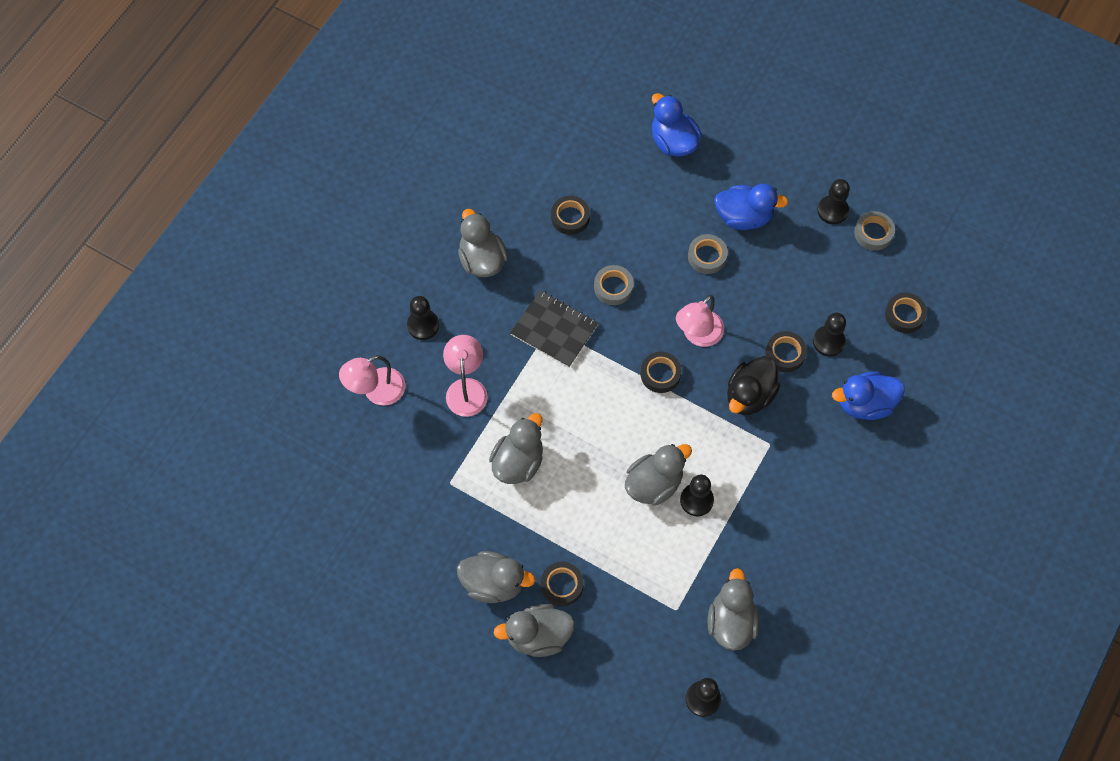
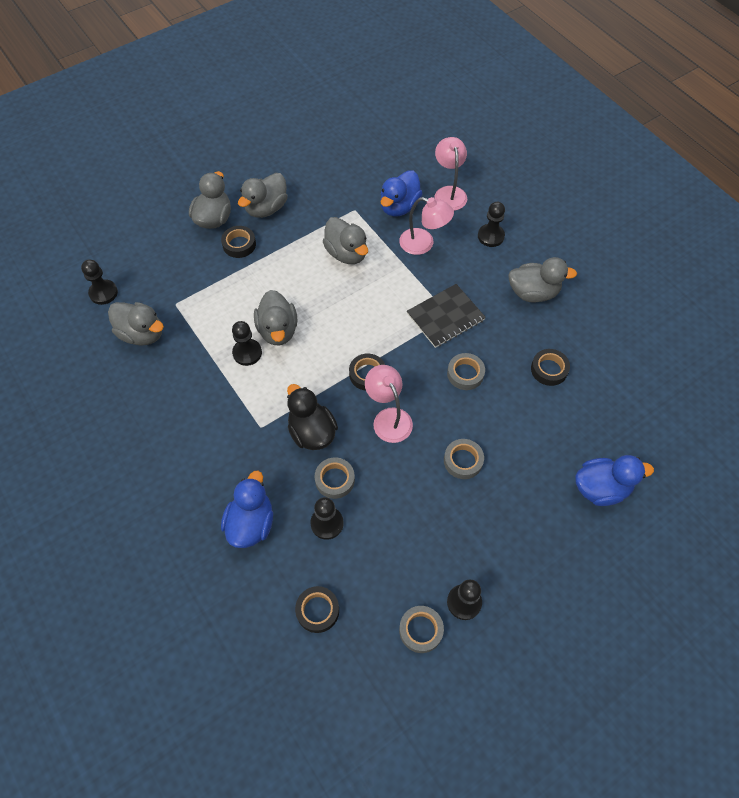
camera: 115 degrees right, 5 degrees down
(744, 217) = (491, 513): blue duck -> blue duck (399, 207)
(785, 354) = (335, 480): black tape -> grey tape

